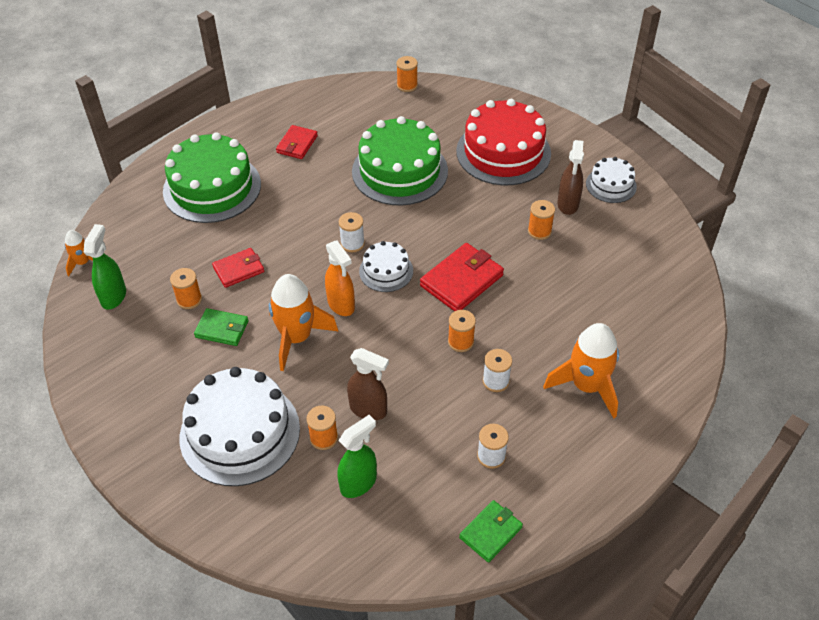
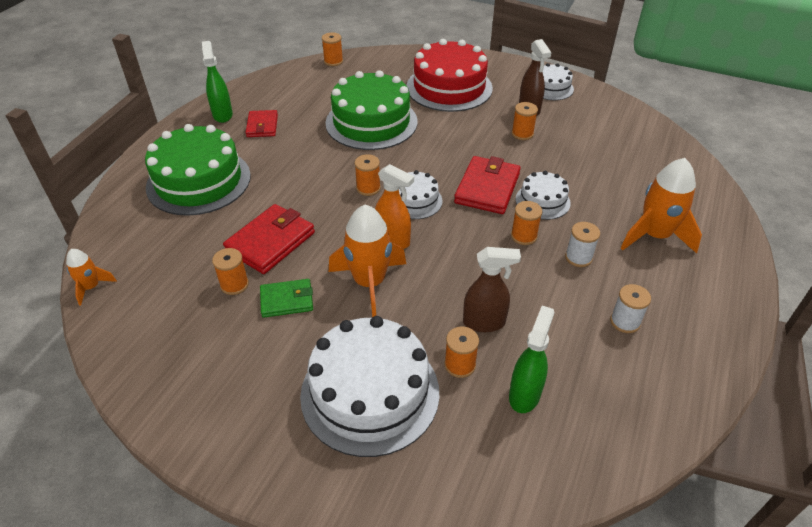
camera: 25 degrees left, 5 degrees down
(114, 296) = (146, 308): green spray bottle -> green spray bottle (222, 115)
(239, 269) = (270, 242): red wallet -> red wallet, size x1.60
(352, 243) = (368, 188): white spool -> orange spool
(490, 532) = (679, 390): green wallet -> none
(505, 312) = (542, 201): none -> white cake

